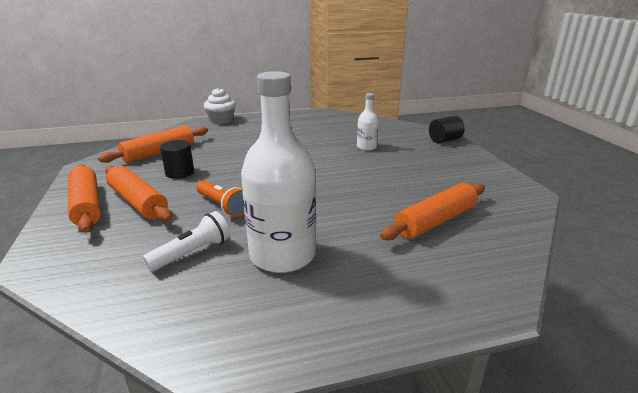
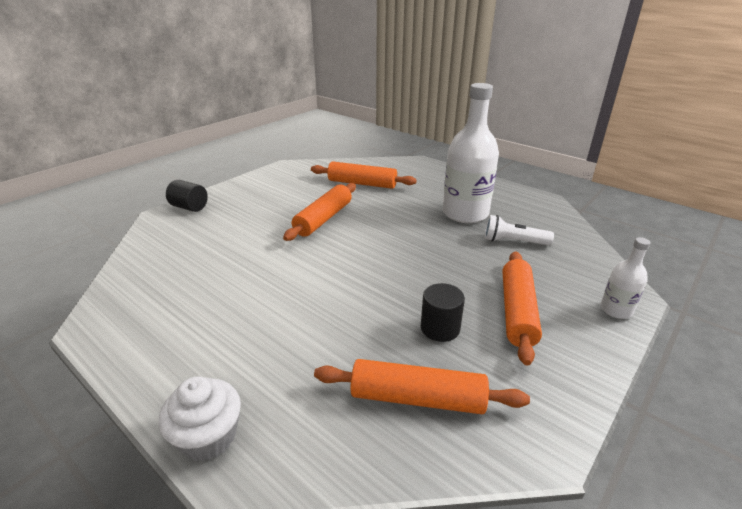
camera: 125 degrees left, 5 degrees up
(87, 205) = (571, 341): orange rolling pin -> orange rolling pin (323, 219)
(222, 206) = (454, 261): orange flashlight -> none
(366, 147) = (244, 240): white bottle -> white bottle (616, 310)

